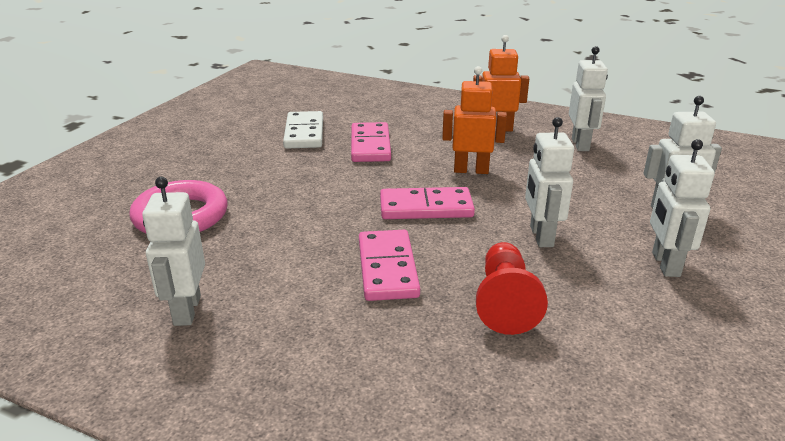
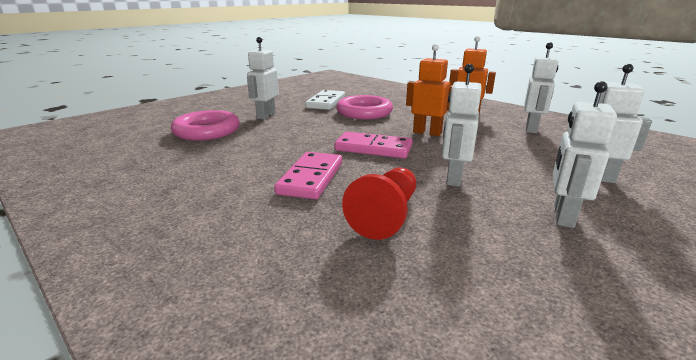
camera: 20 degrees right, 5 degrees down
(186, 310) = (153, 178): white robot -> white robot (266, 116)
(370, 145) = (364, 112): pink domino -> pink ring

